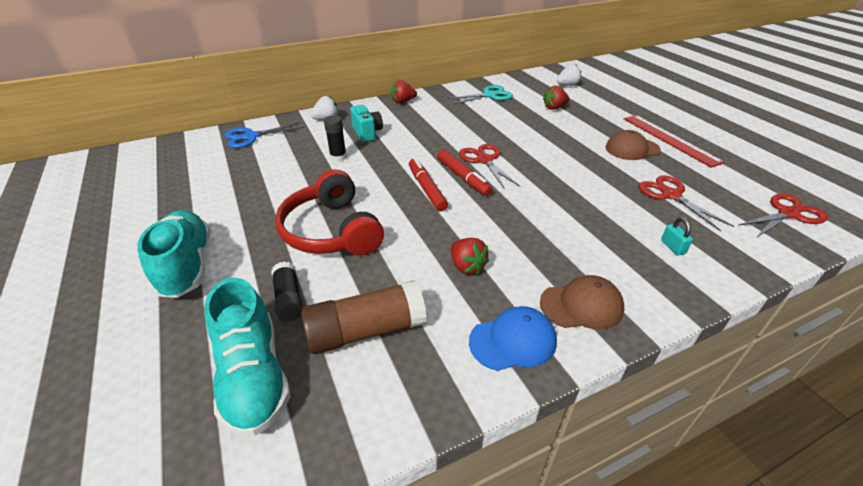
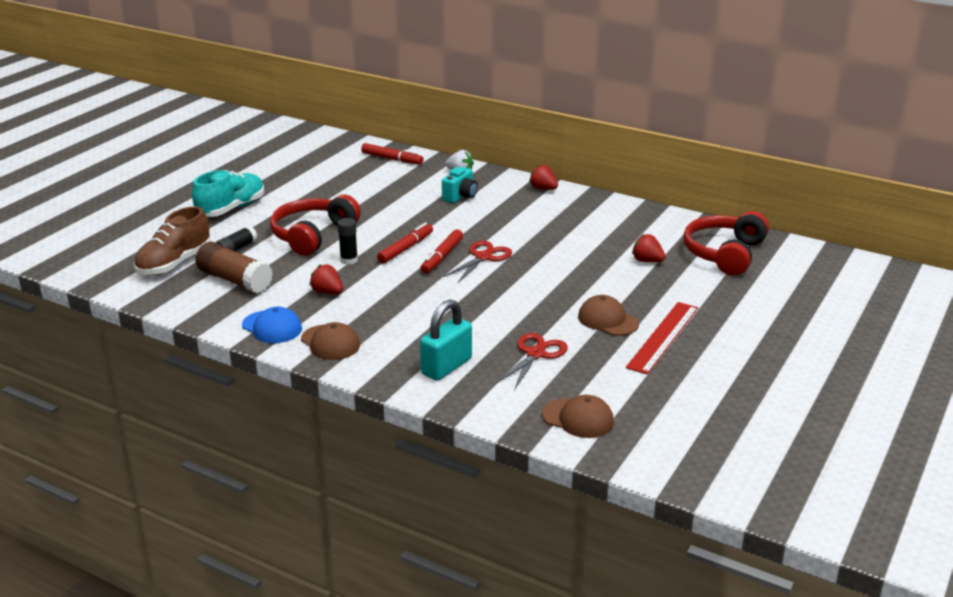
camera: 55 degrees right, 10 degrees down
(251, 137) = (392, 159): blue scissors -> red marker
(254, 376) = (174, 264): turquoise shoe -> brown shoe
(338, 157) = (407, 201): black glue stick -> black glue stick (349, 260)
(467, 266) = (327, 292): red strawberry -> red strawberry turned 105 degrees clockwise
(490, 95) = (625, 222): turquoise scissors -> none
(567, 85) = (724, 254): white strawberry -> red headphones
(672, 247) = (446, 366): turquoise padlock -> turquoise padlock, size x2.23
(788, 214) = (578, 418): red scissors -> brown cap

